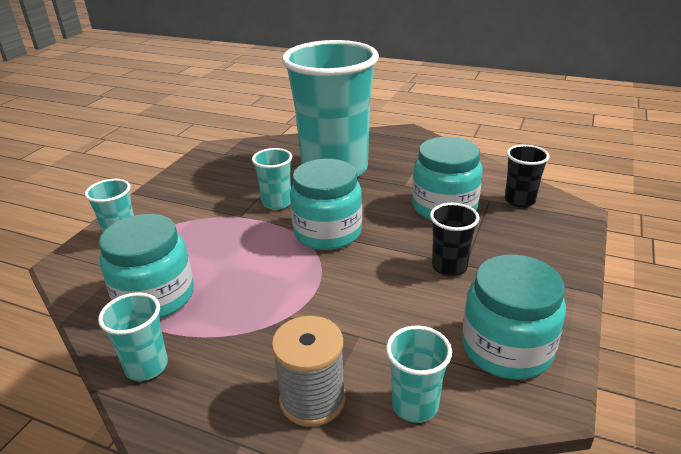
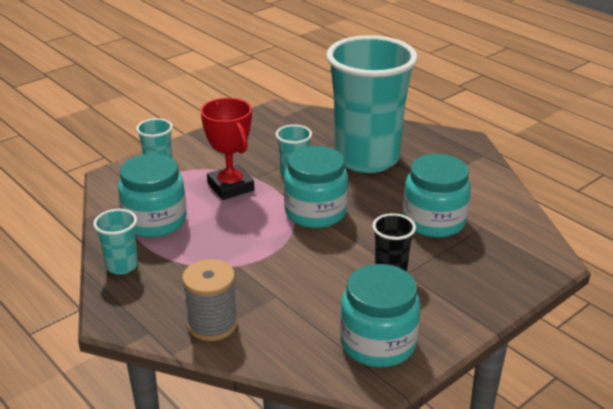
camera: 25 degrees right, 0 degrees up
(218, 233) = (230, 187): none -> red trophy
(415, 405) = (277, 353): turquoise cup -> none
(519, 201) = (510, 236): black cup -> none

